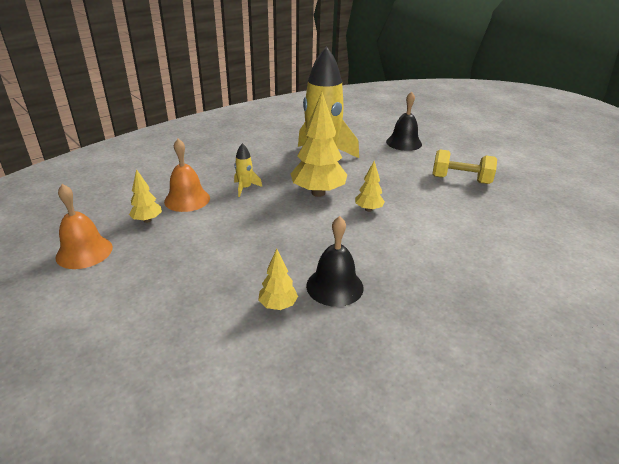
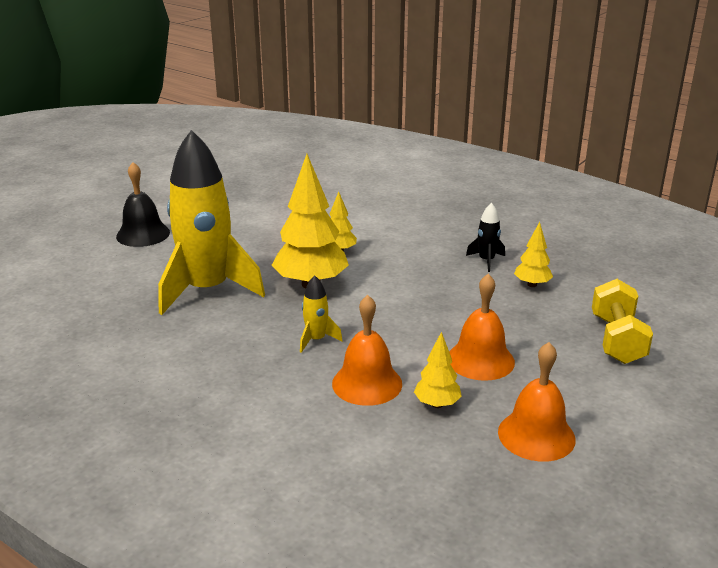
camera: 100 degrees left, 5 degrees down
(180, 247) = (480, 360): none -> orange bell
(334, 286) = (486, 260): black bell -> black rocket
(460, 180) = (250, 203): yellow dumbbell -> yellow dumbbell (617, 340)

